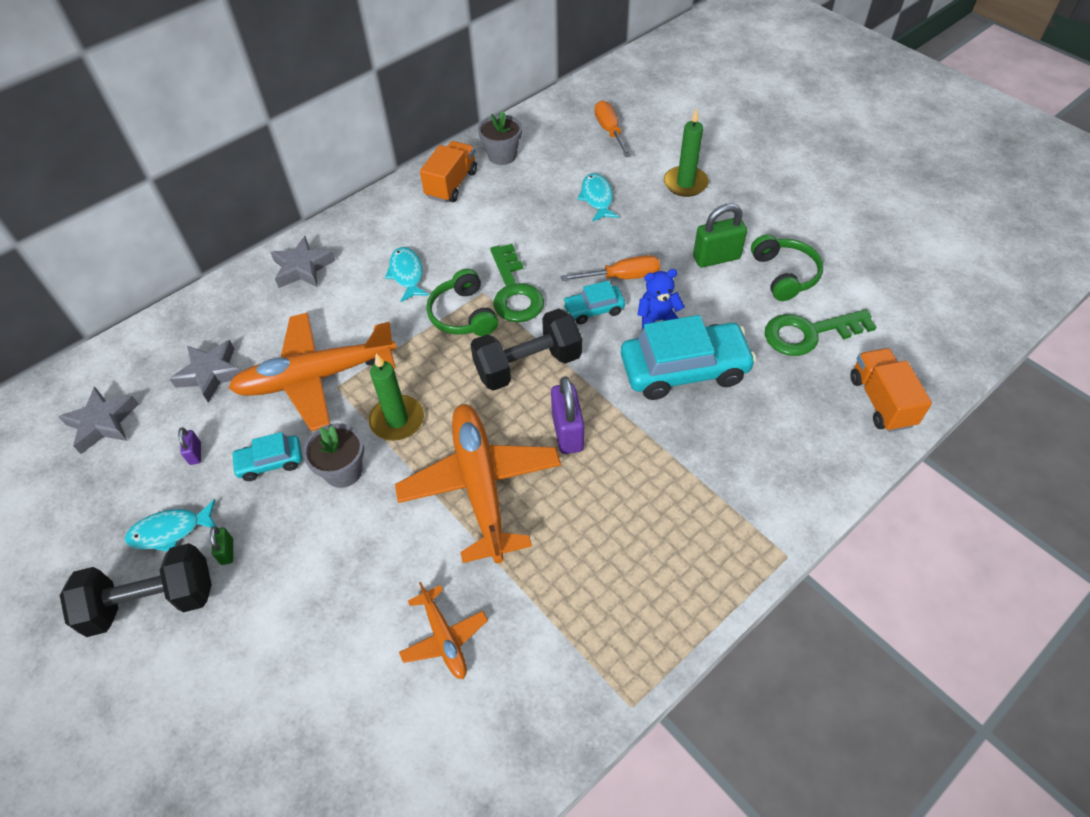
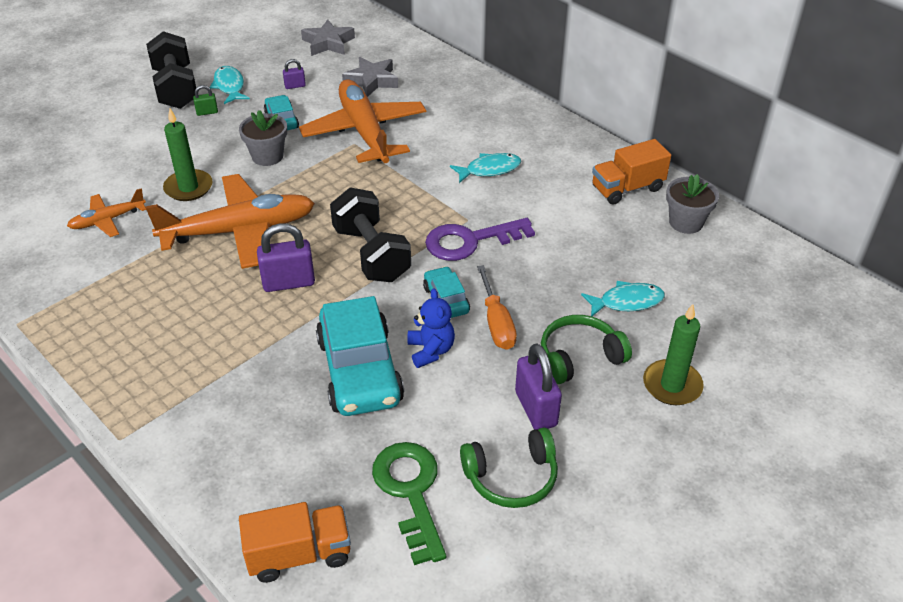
camera: 85 degrees right, 10 degrees down
(303, 268) = (493, 109): grey star -> none
(397, 420) = (315, 179): green candle -> green candle (188, 188)
(451, 184) = (627, 188): orange truck -> orange truck turned 135 degrees clockwise
(463, 315) = (437, 208): green headphones -> green headphones (579, 357)
(514, 291) = (470, 241): green key -> purple key
(610, 131) = (760, 313): orange screwdriver -> none
(716, 258) = (536, 409): green padlock -> purple padlock

